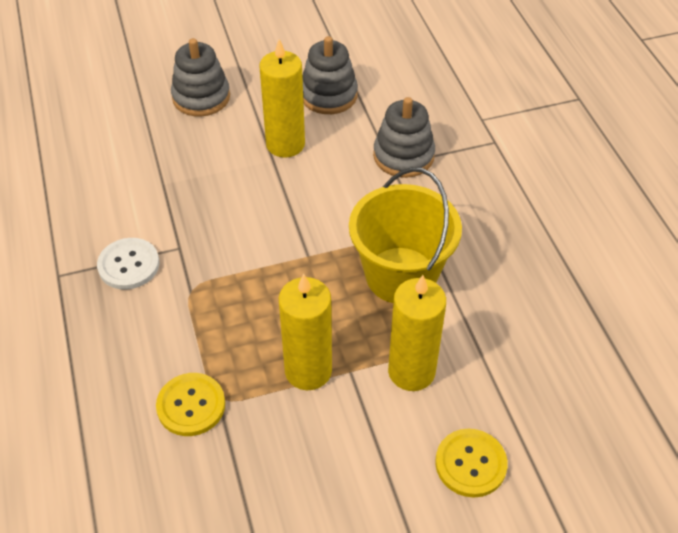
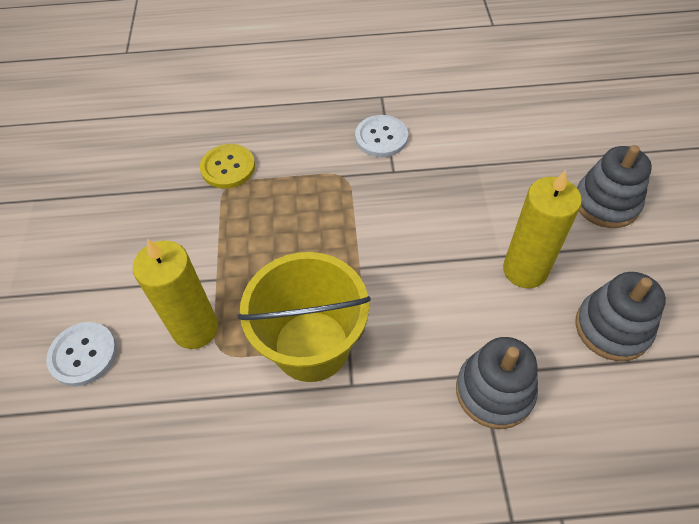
camera: 105 degrees right, 5 degrees up
(308, 371) = (229, 247): yellow candle -> none
(470, 464) = (83, 354): yellow button -> white button

